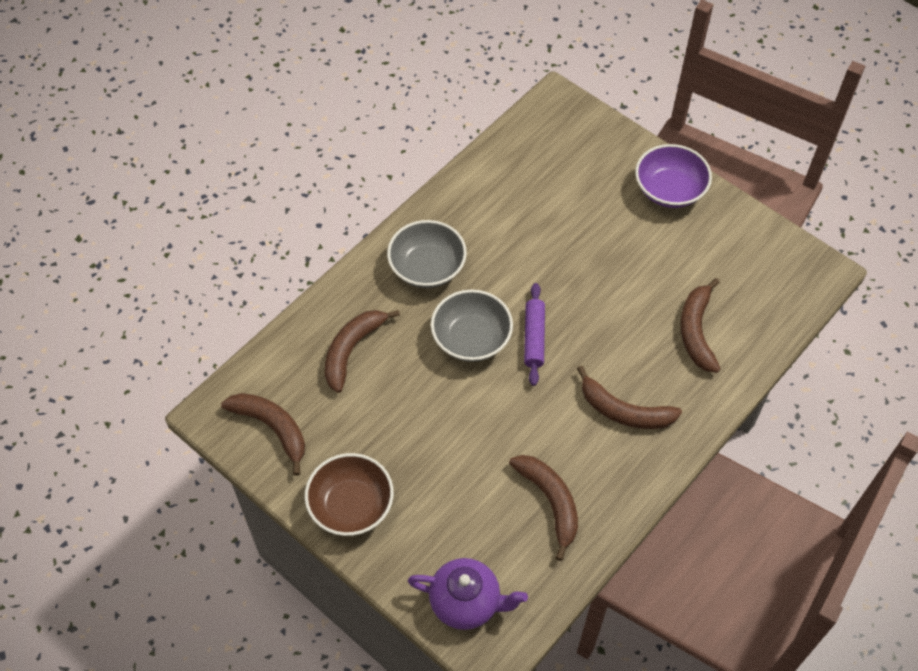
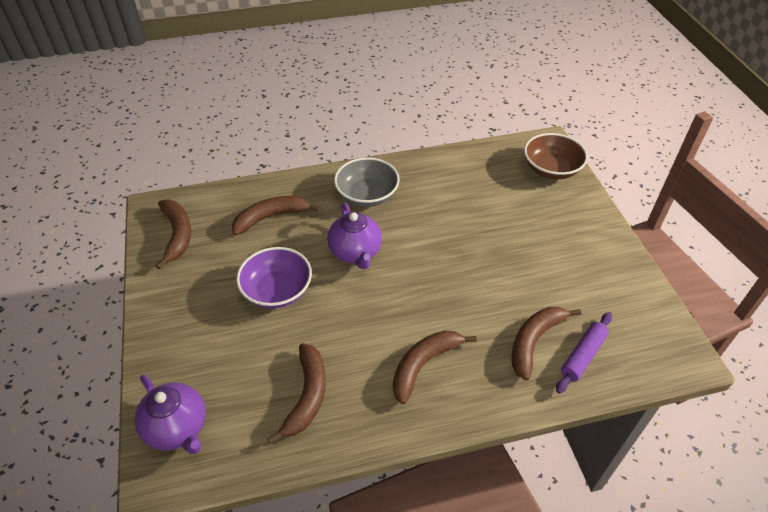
camera: 35 degrees right, 10 degrees down
(351, 505) = (173, 310): brown bowl -> brown bowl (551, 169)
(471, 338) = (355, 252): grey bowl -> purple teapot
(534, 338) = (400, 276): purple rolling pin -> purple rolling pin (582, 356)
(624, 411) = (424, 365): brown banana -> brown banana turned 75 degrees clockwise
(669, 190) = (591, 234): purple bowl -> purple bowl (277, 290)

